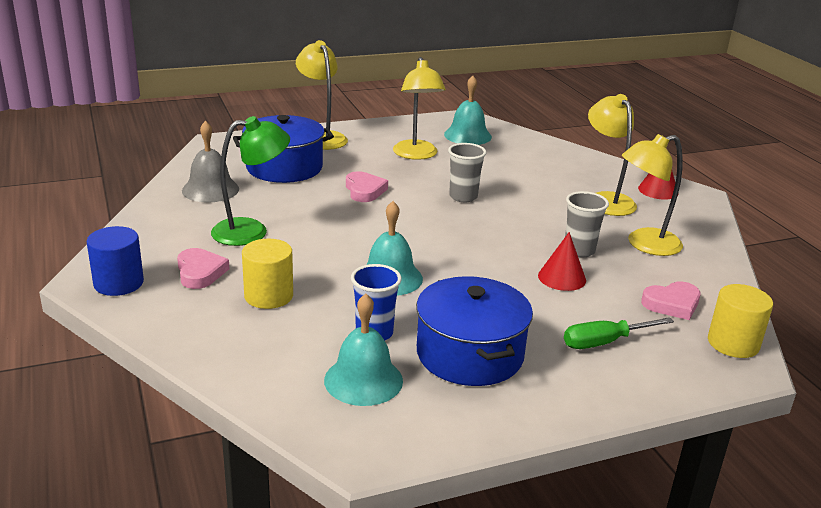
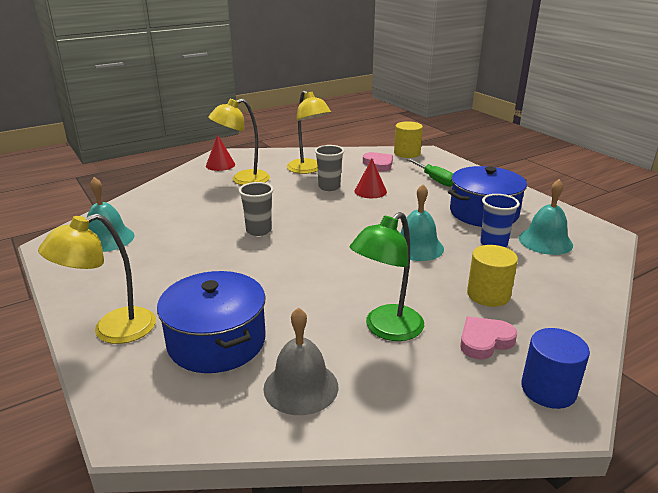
camera: 100 degrees left, 0 degrees up
(251, 231) = (386, 329): green lamp -> green lamp turned 105 degrees counterclockwise
(364, 190) = (263, 279): pink heart -> none
(416, 155) = (164, 261): yellow lamp -> none

